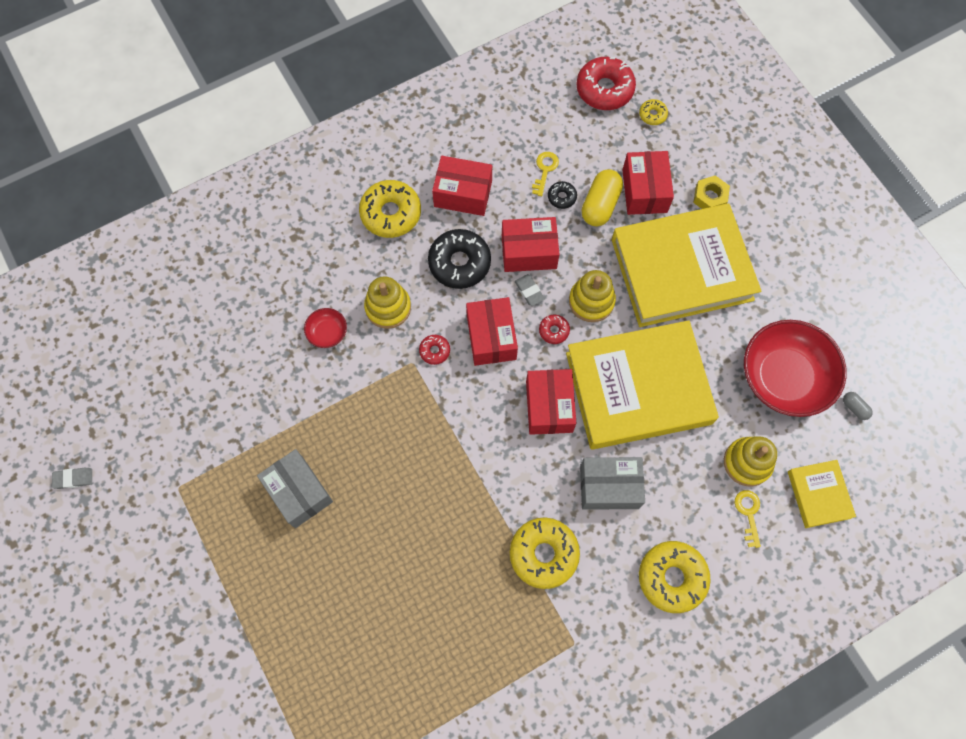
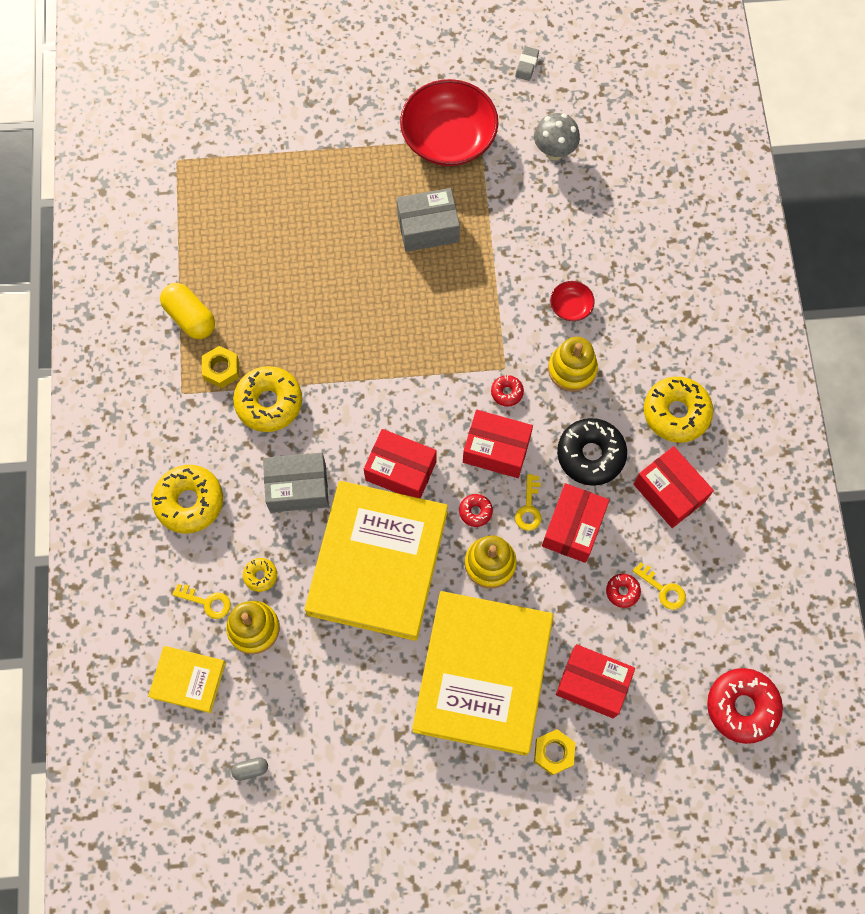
camera: 115 degrees right, 0 degrees up
(167, 411) = (554, 151): none -> grey mushroom
(463, 194) = (669, 492): red box -> red box turned 75 degrees counterclockwise
(529, 291) = (529, 508): grey eraser -> yellow key
(533, 617) = (221, 369): none -> yellow nut
(562, 197) = (622, 591): black donut -> red donut
(600, 205) = (596, 627): yellow capsule -> yellow capsule (190, 317)
(609, 487) = (298, 488): grey box -> grey box turned 60 degrees clockwise
(652, 115) = (686, 745): yellow donut -> yellow donut (260, 576)
(785, 377) = (317, 716): red bowl -> red bowl (448, 138)

